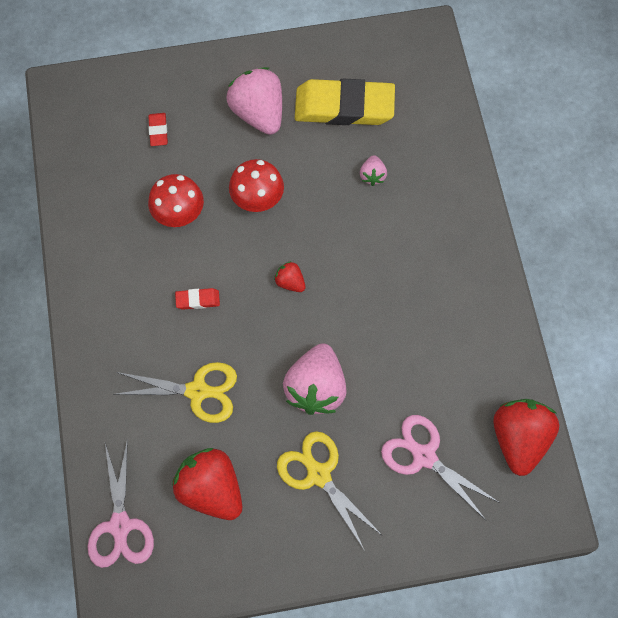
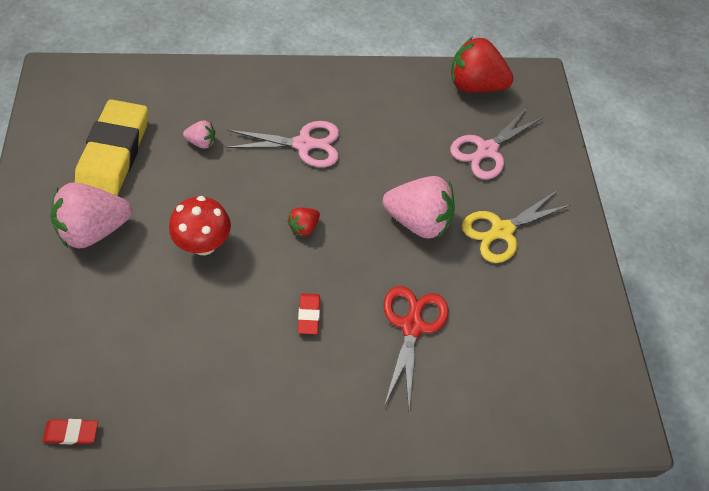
camera: 90 degrees left, 10 degrees down
(120, 525) = (553, 416): pink scissors -> pink scissors (304, 144)
(158, 131) = (82, 335): red eraser -> red eraser (71, 433)
(179, 216) = (202, 323): red mushroom -> none
(197, 391) = (412, 326): yellow scissors -> red scissors
(211, 490) = (515, 324): red strawberry -> none

